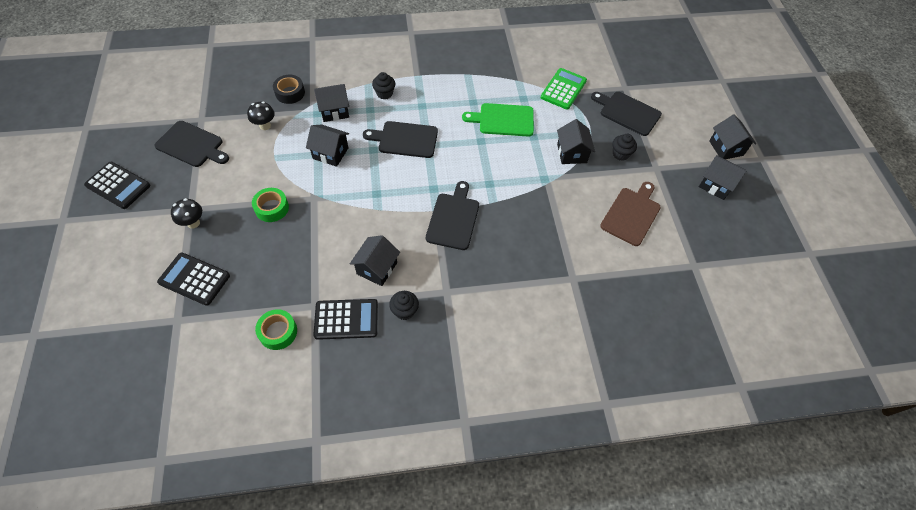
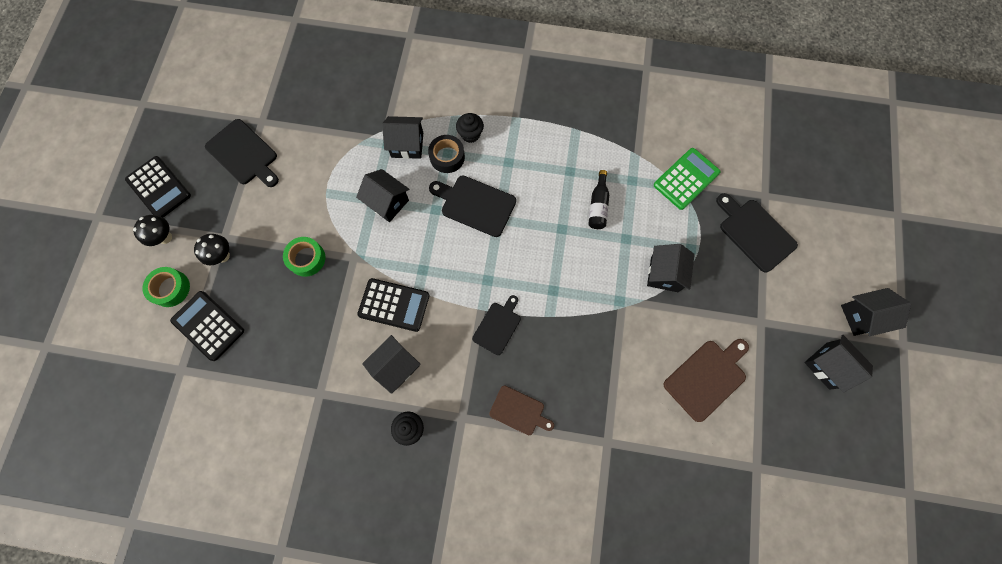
camera: 20 degrees right, 15 degrees up
(265, 126) = (326, 147): black mushroom -> black mushroom (165, 237)
(278, 332) = (275, 414): green tape -> green tape (170, 288)
(290, 93) = (365, 108): black tape -> black tape (447, 157)
(346, 319) = (347, 420): black calculator -> black calculator (394, 305)
(453, 219) = (498, 326): black cutting board -> black cutting board, size x0.66
(493, 275) = (519, 411): none -> brown cutting board
(503, 120) = (598, 206): green cutting board -> black bottle
(620, 154) = (724, 290): black cupcake -> none
(726, 148) = (862, 316): black house -> black house turned 75 degrees clockwise

